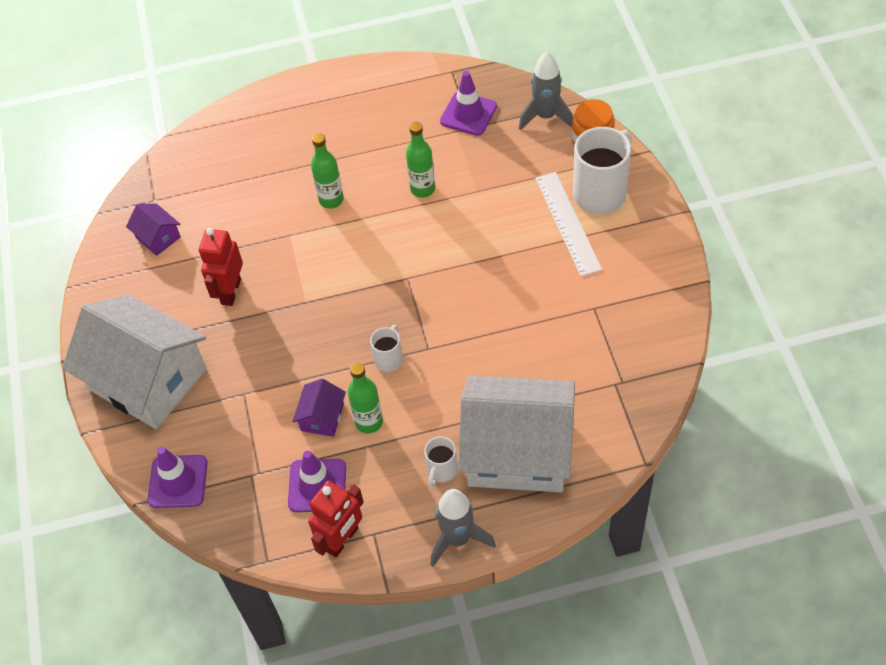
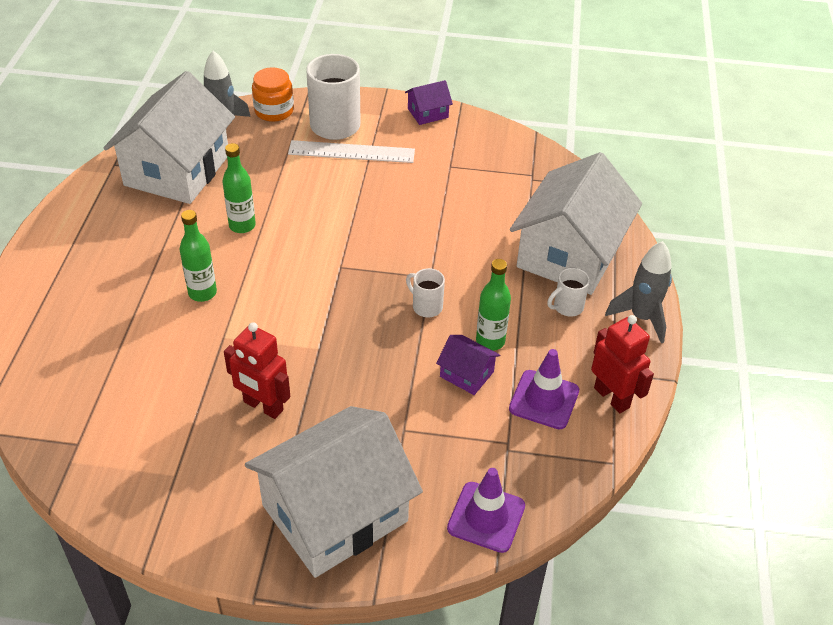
camera: 75 degrees left, 10 degrees down
(158, 237) = (136, 454): purple house -> purple house (428, 113)
(441, 470) = (567, 307): white mug -> white mug turned 105 degrees clockwise
(468, 114) = (177, 170): purple traffic cone -> white house

